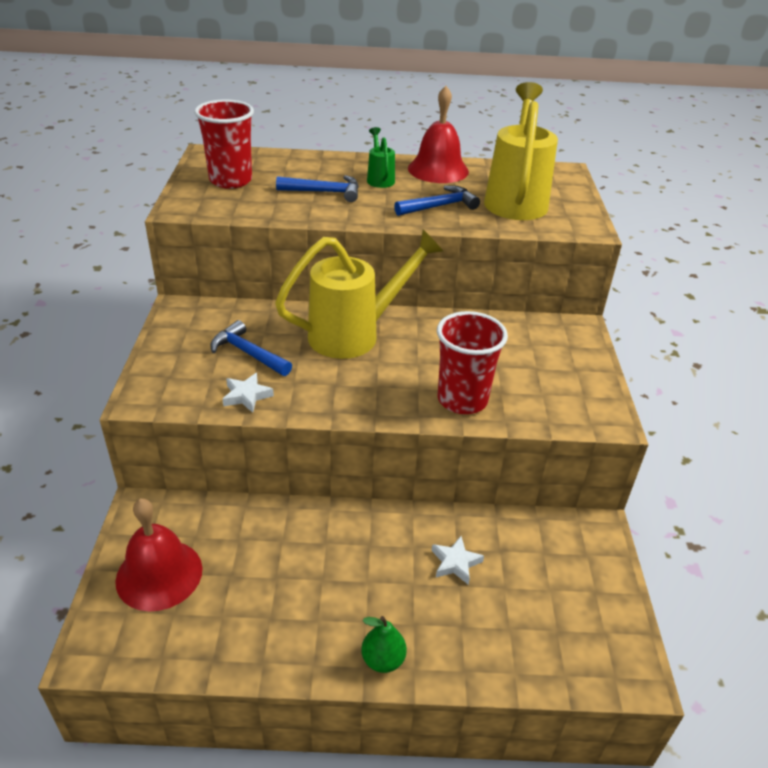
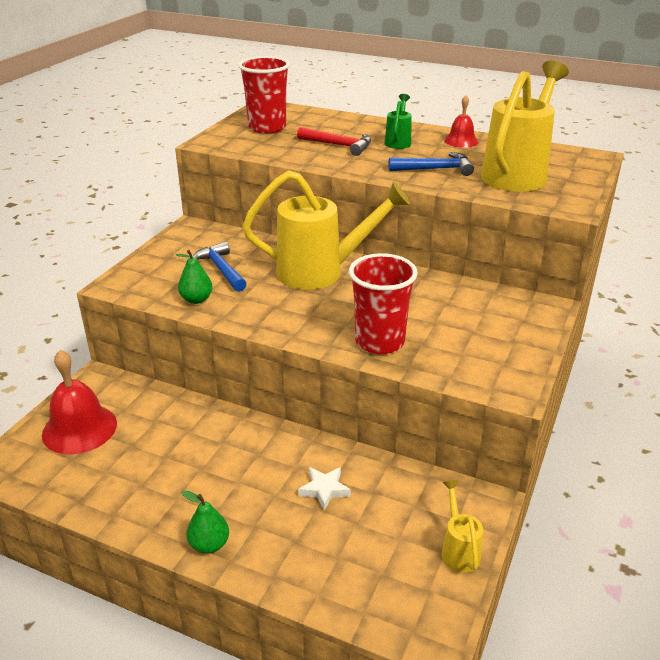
camera: 25 degrees right, 5 degrees down
(246, 396) = (196, 299): white star -> green pear
(325, 192) = (339, 145): blue hammer -> red hammer
(438, 169) = (461, 141): red bell -> red bell, size x0.57
(604, 583) = (458, 549): none -> yellow watering can

